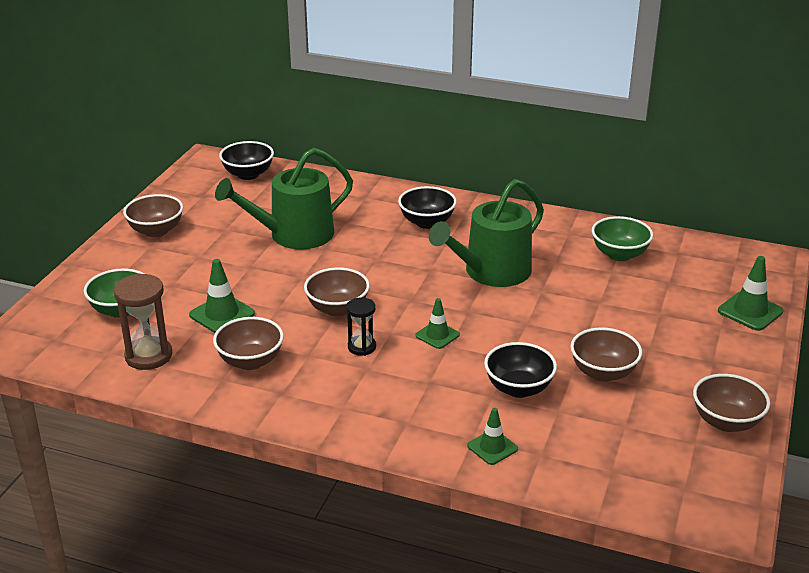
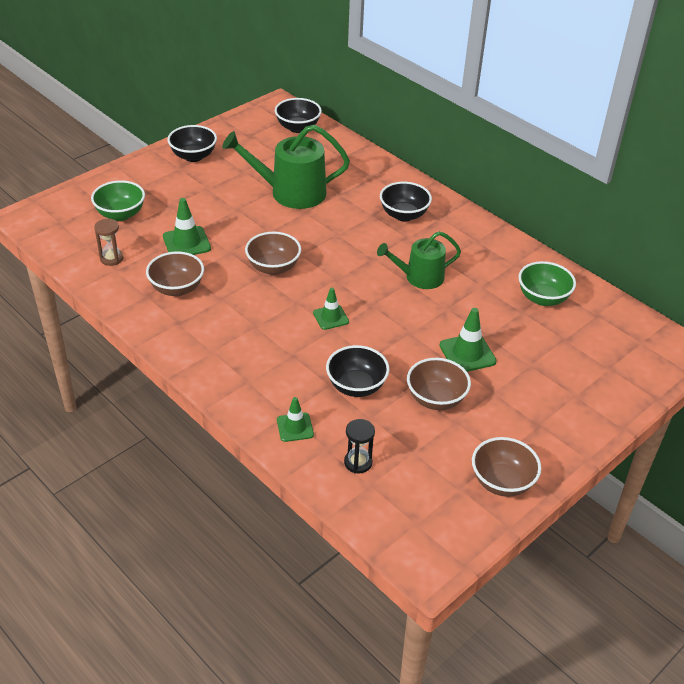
camera: 25 degrees right, 10 degrees up
(148, 356) = (111, 258): brown hourglass -> brown hourglass, size x0.62
(156, 231) = (193, 156): brown bowl -> black bowl
(362, 347) = (265, 306): black hourglass -> black hourglass (358, 462)
(491, 272) = (420, 277): green watering can -> green watering can, size x0.64
(750, 311) = (614, 392): green traffic cone -> green traffic cone (467, 353)

